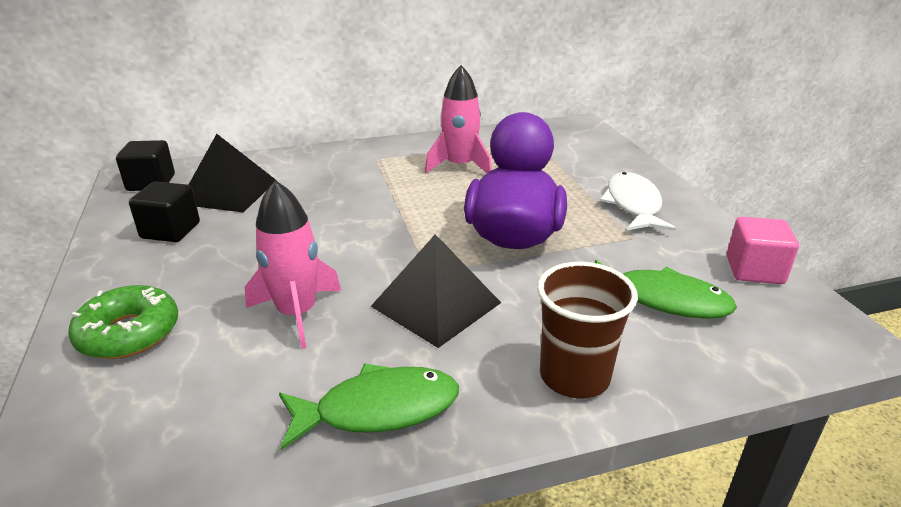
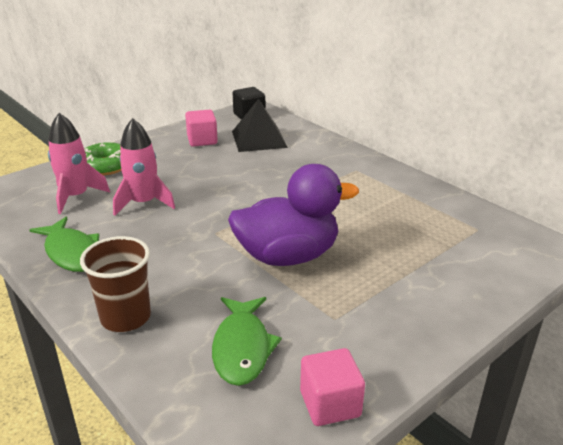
camera: 65 degrees right, 0 degrees up
(170, 230) = (202, 140): black cube -> pink cube
(436, 304) = (178, 245): black pyramid -> none
(460, 166) = (381, 206): pink rocket -> pink rocket (76, 196)
(633, 205) = (398, 310): white fish -> none

